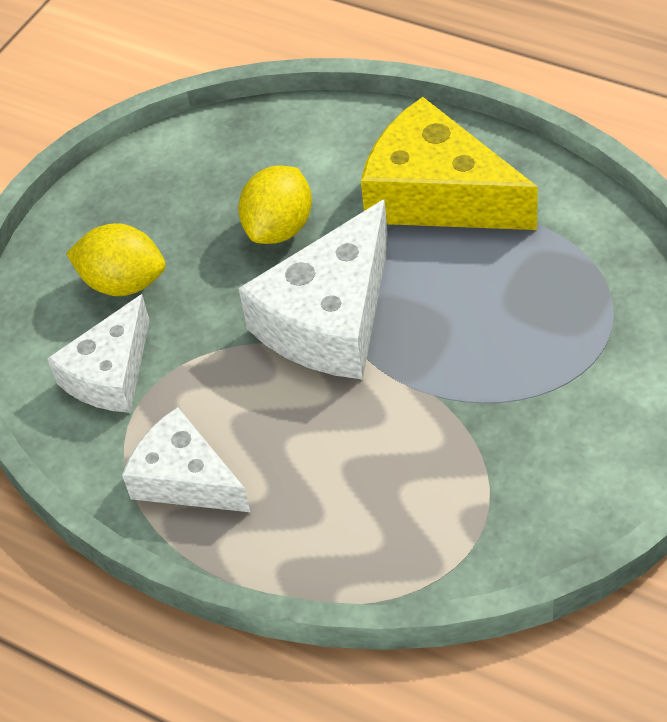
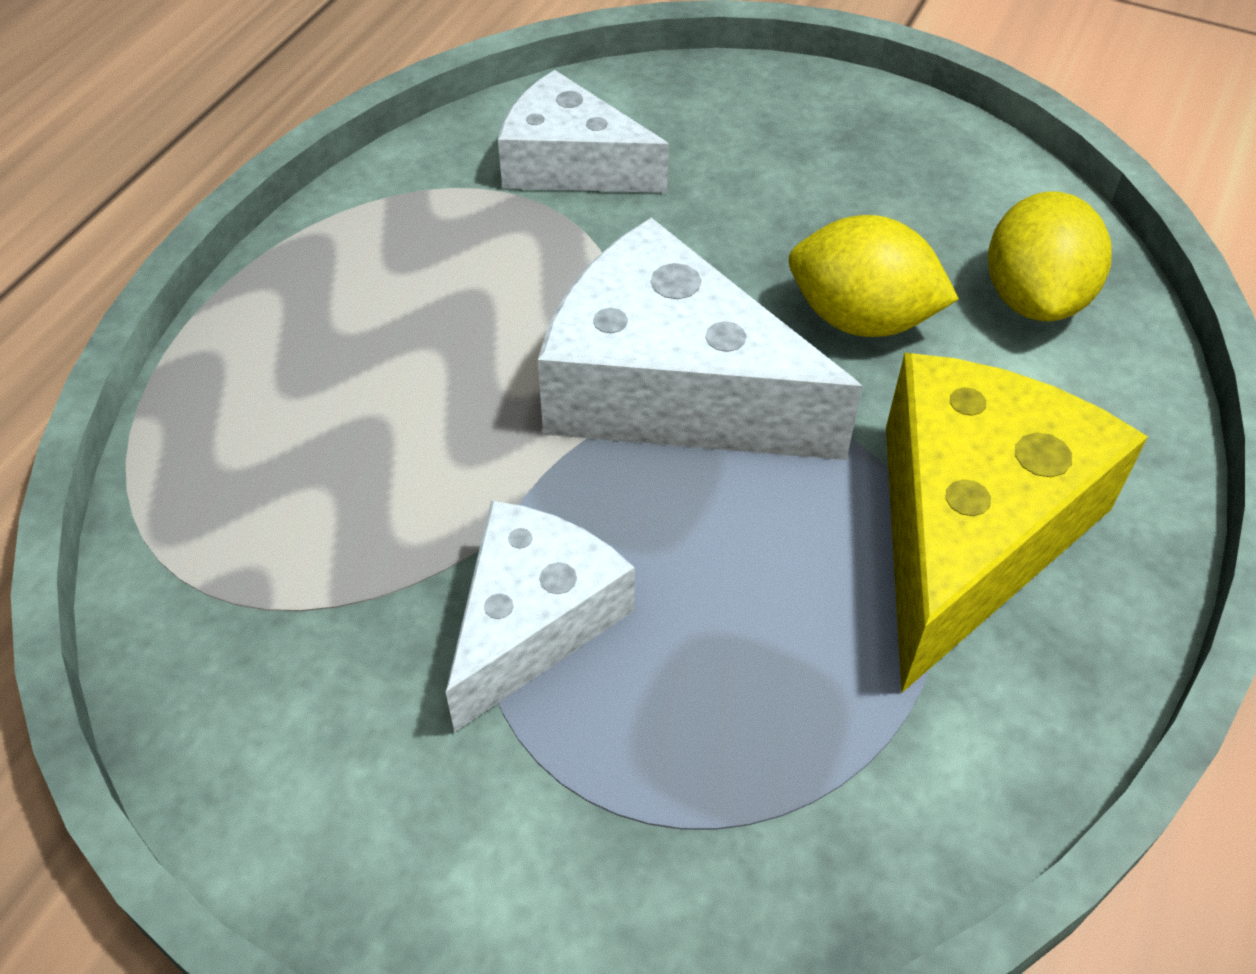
camera: 80 degrees right, 0 degrees up
(123, 283) = (735, 162): yellow lemon -> yellow lemon (1034, 298)
(185, 479) = (382, 248): white cheese -> white cheese (533, 621)

